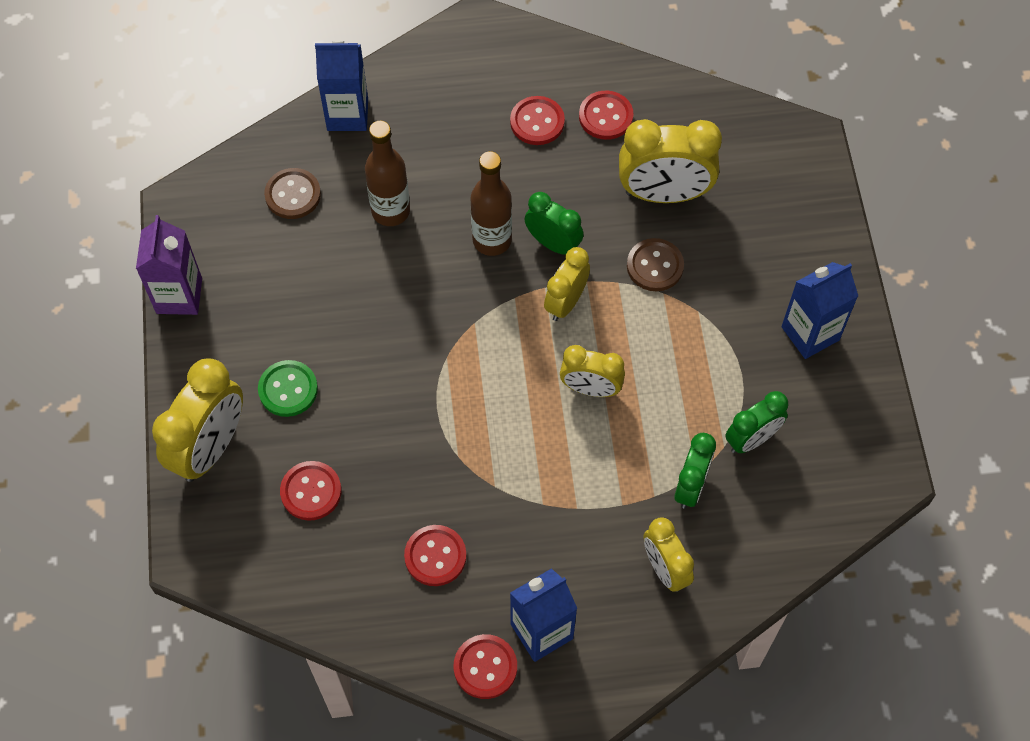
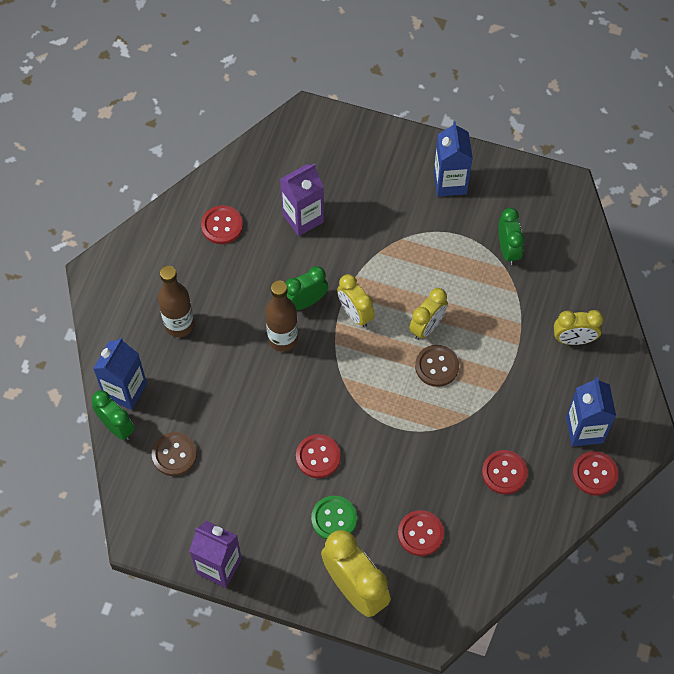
camera: 65 degrees left, 0 degrees up
(390, 211) = (224, 394): brown bottle -> brown bottle (179, 325)
(537, 122) = (202, 270): red button -> red button (318, 457)
(655, 266) = (355, 248): brown button -> brown button (436, 366)
(664, 194) = (303, 218): yellow clock -> purple carton
(691, 486) = (524, 299): green clock -> green clock (117, 427)

